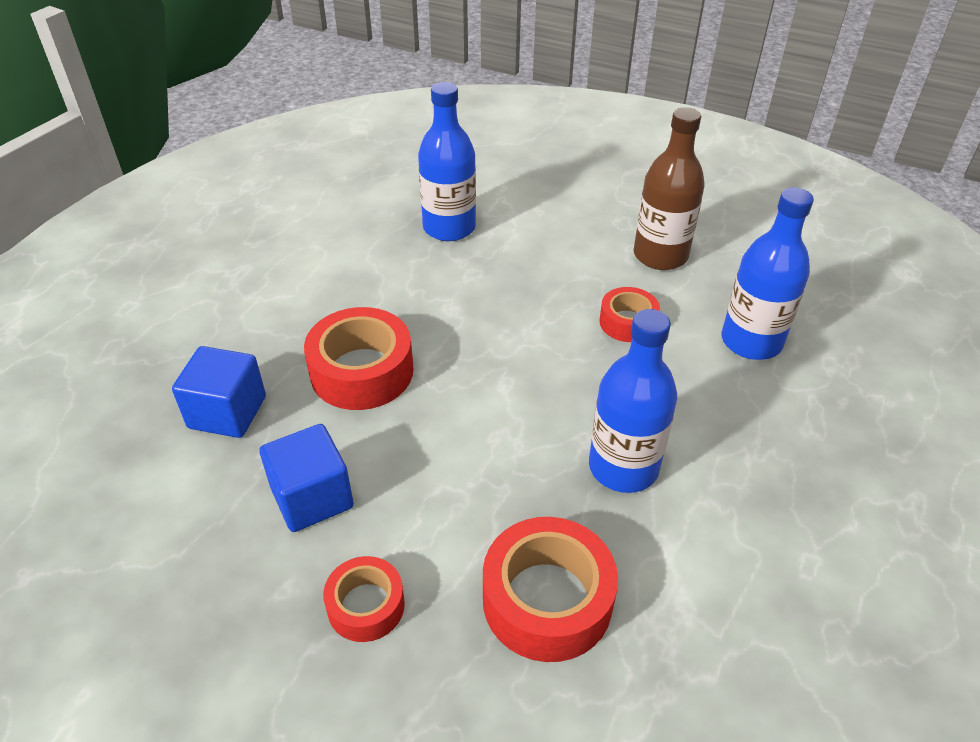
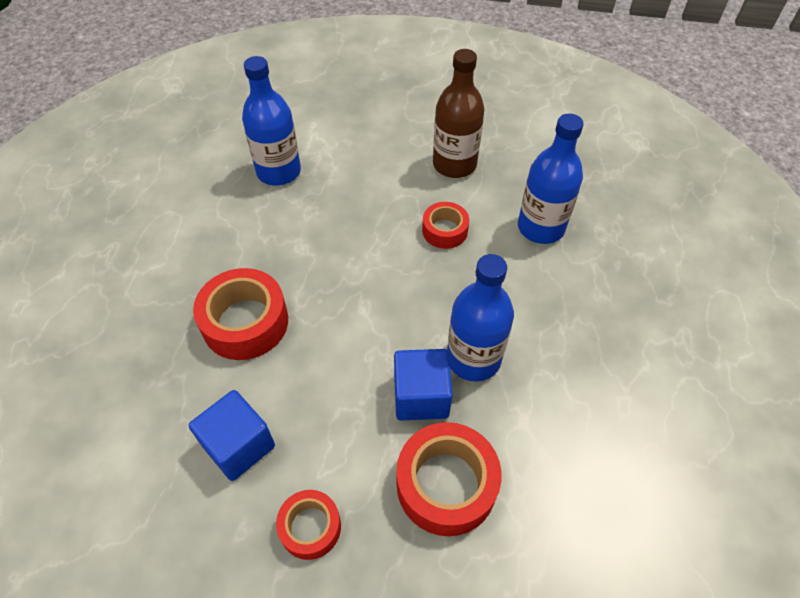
camera: 15 degrees left, 10 degrees up
(227, 412) = (143, 386): blue cube -> blue cube (421, 396)

